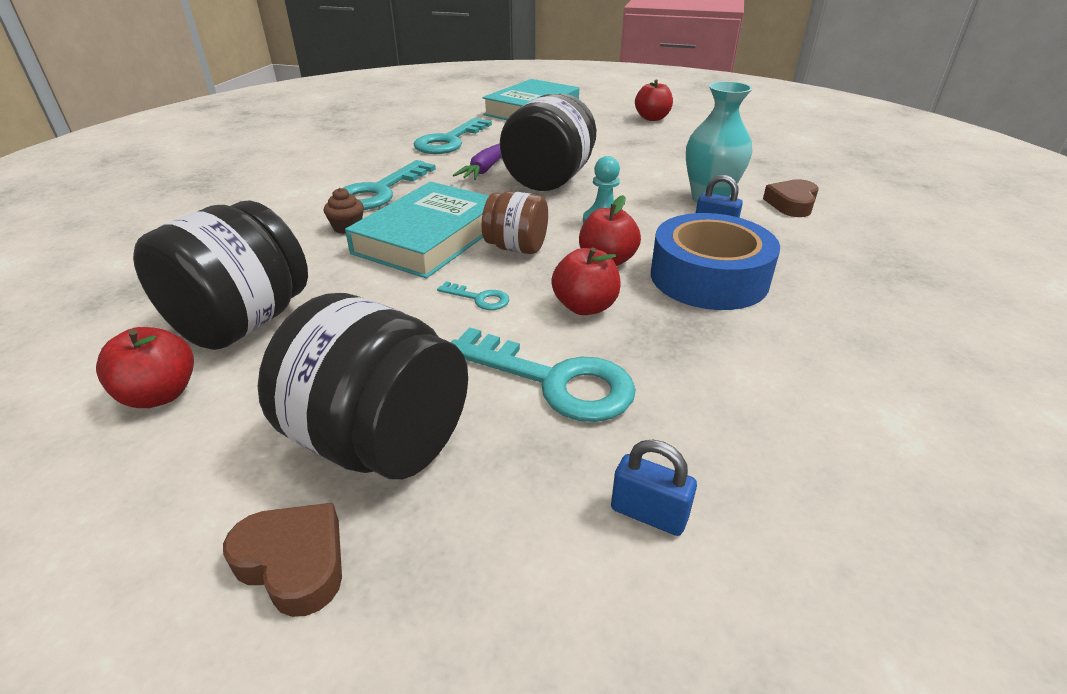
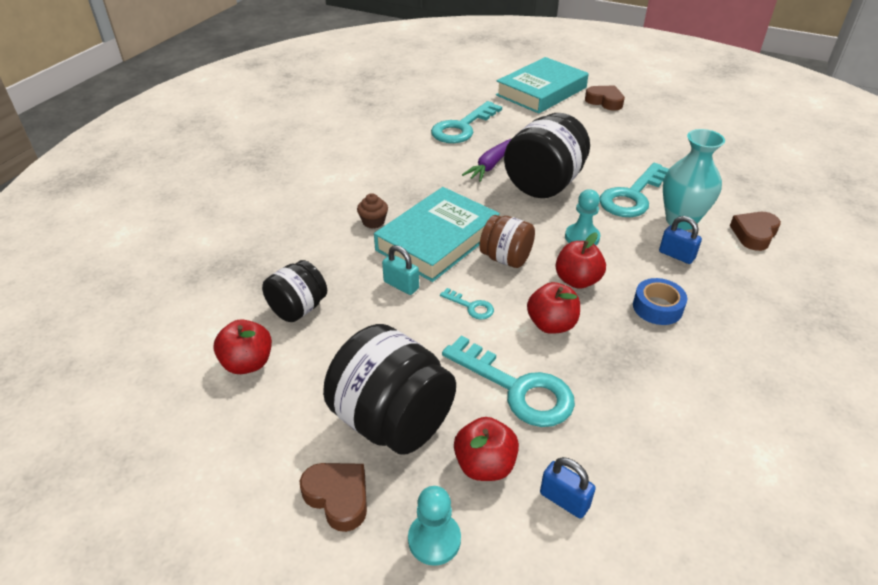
camera: 10 degrees right, 5 degrees up
(243, 323) = (298, 309): black jar -> black jar, size x0.58
(380, 191) = (400, 184): turquoise key -> turquoise key (632, 196)
(385, 285) = (401, 285): none -> turquoise padlock
(457, 604) = (434, 539): none -> turquoise pawn
(600, 113) = (605, 101): none -> brown heart
(652, 118) = (653, 112): red apple -> red apple (485, 465)
(708, 277) = (657, 307): blue tape -> blue tape, size x0.52

